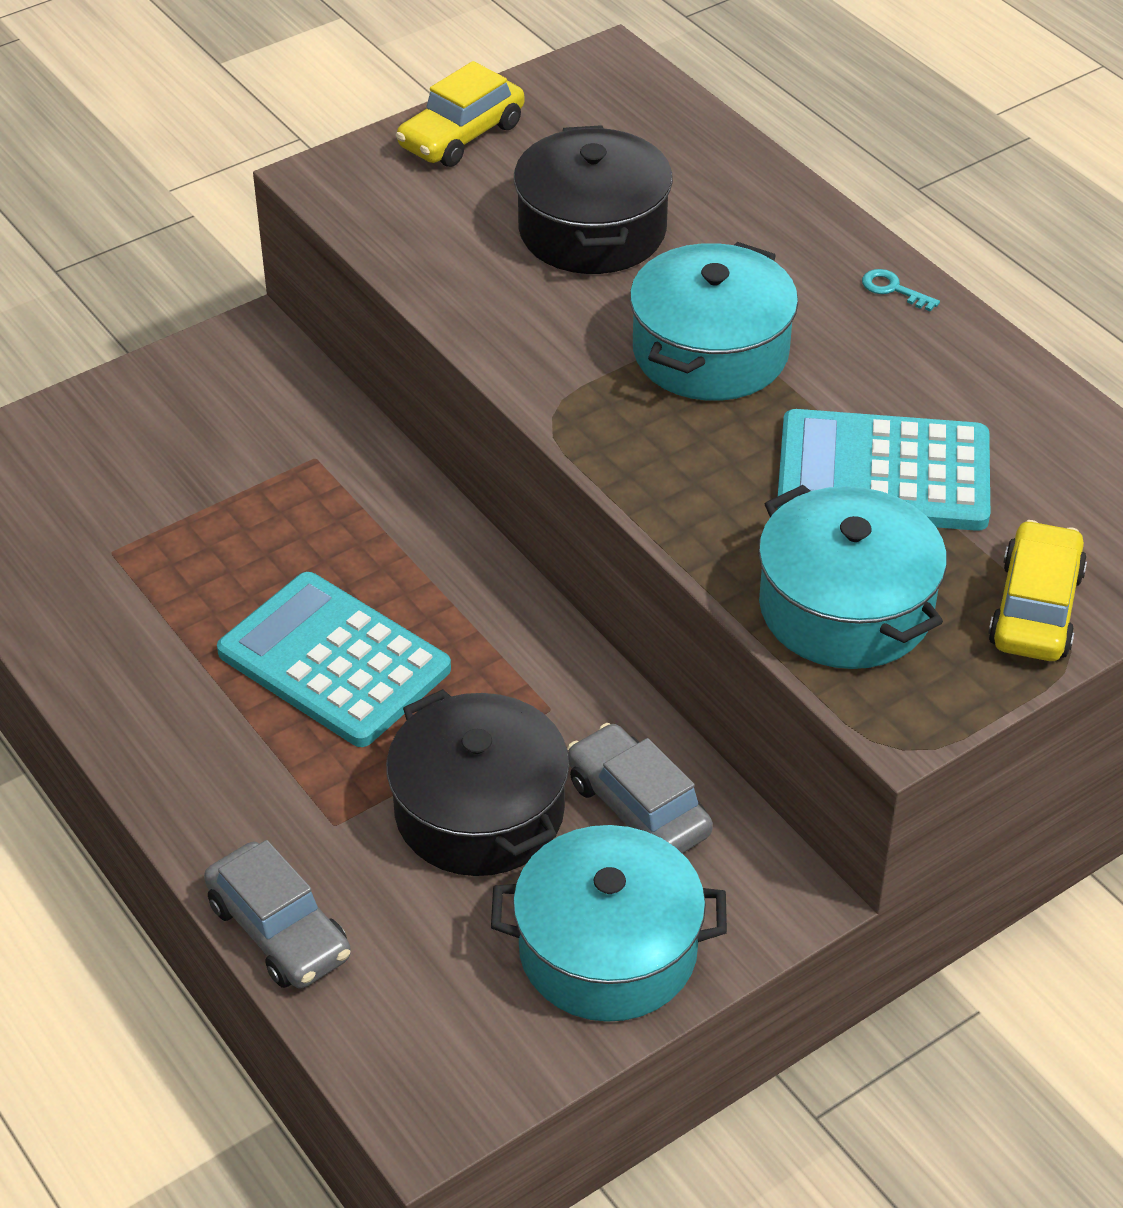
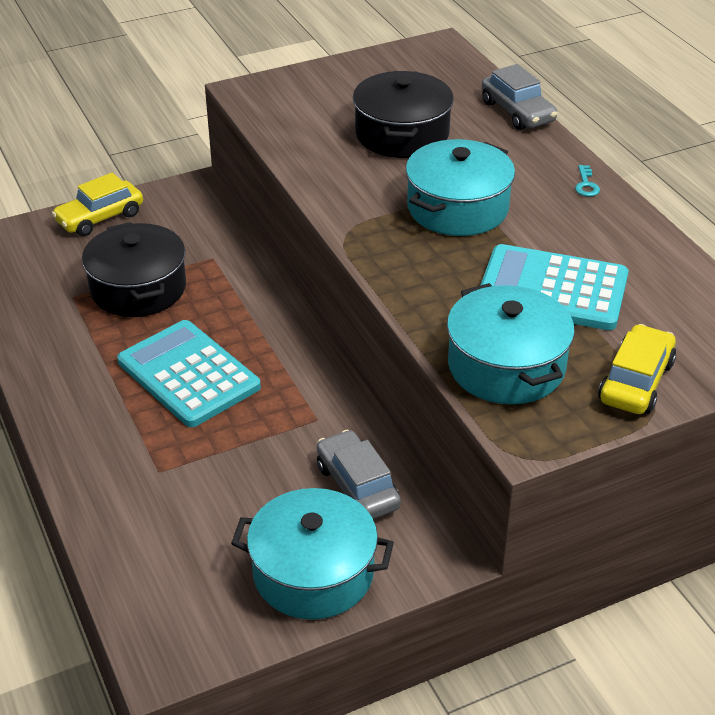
camera: 10 degrees right, 5 degrees down
(279, 930) = (104, 531): grey car -> grey car (517, 112)
(461, 136) = (336, 77): yellow car -> yellow car (100, 218)
(479, 811) = (253, 475): black pot -> black pot (138, 288)
(893, 289) = (586, 185): turquoise key -> turquoise key turned 135 degrees counterclockwise

